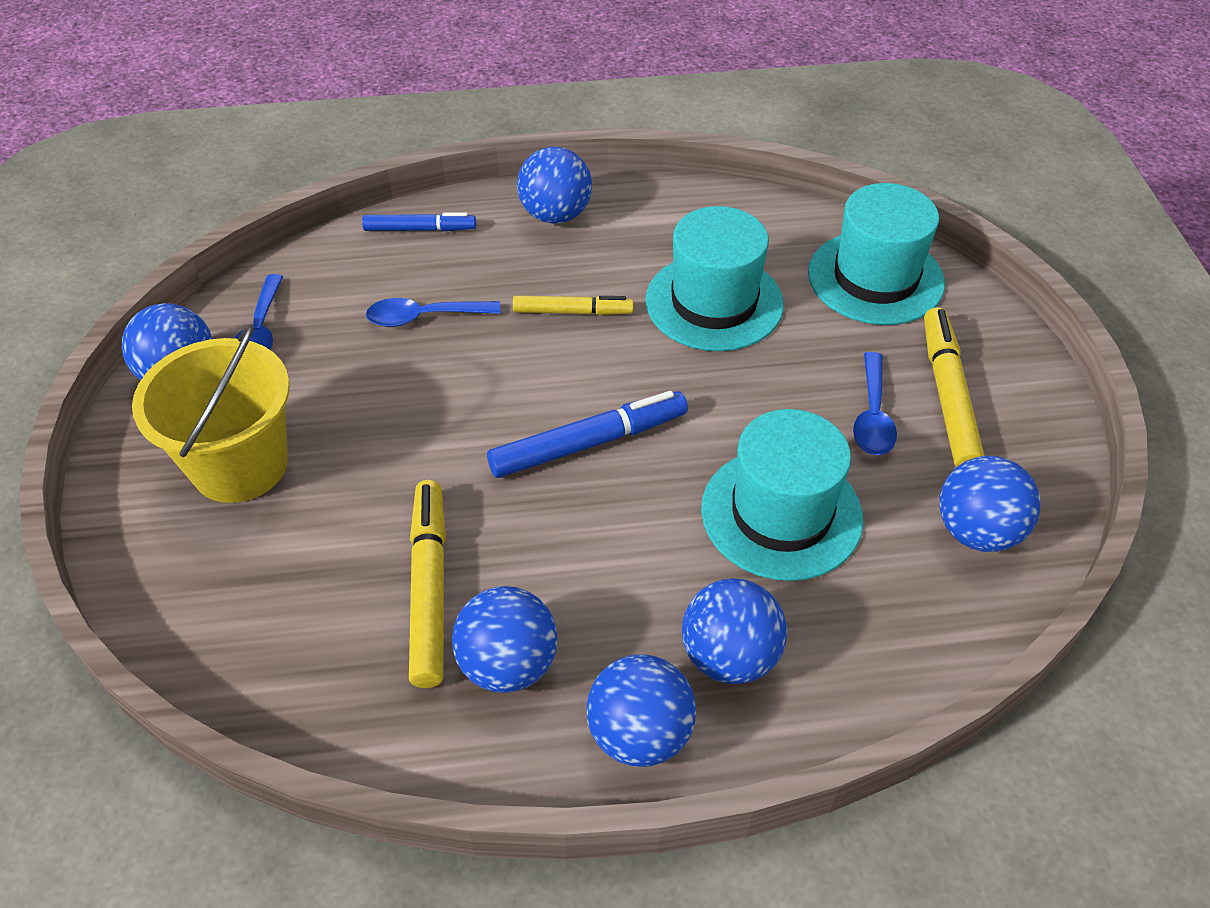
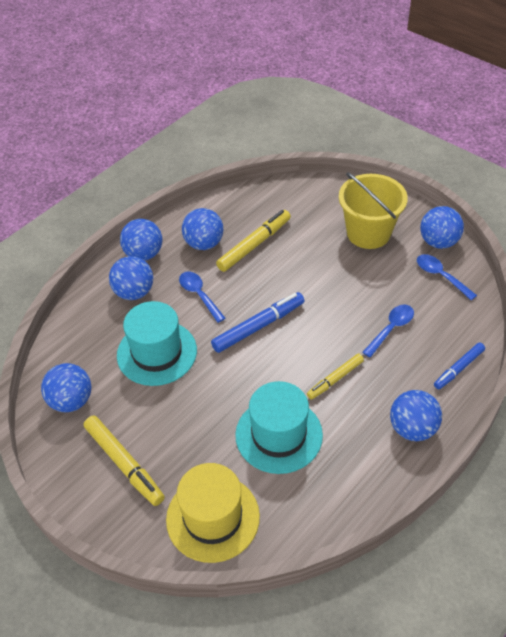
camera: 140 degrees right, 0 degrees up
(429, 588) = (254, 245): yellow marker -> yellow marker turned 90 degrees counterclockwise
(589, 443) = (258, 326): blue marker -> blue marker turned 150 degrees counterclockwise
(872, 415) = (152, 426): blue spoon -> blue spoon (199, 295)
(875, 278) = (213, 517): turquoise hat -> yellow hat

